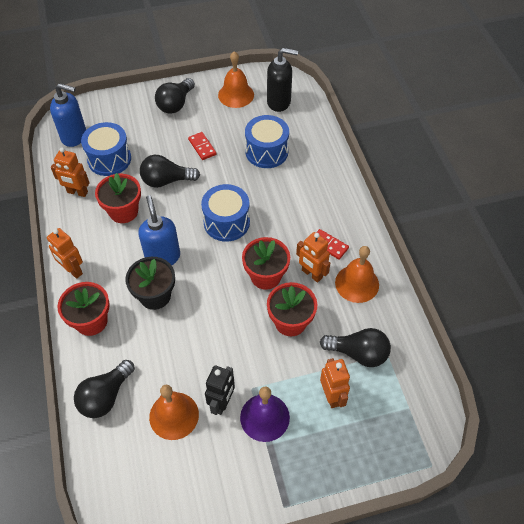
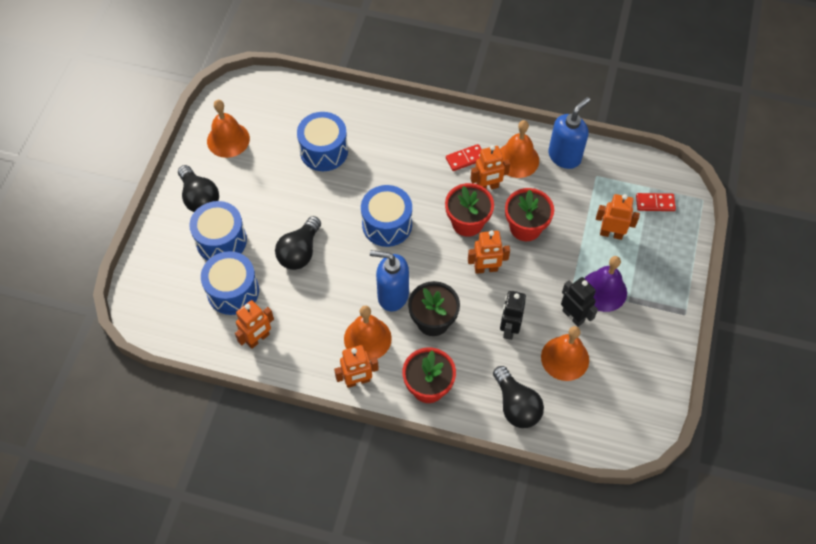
camera: 60 degrees left, 5 degrees up
(74, 136) = (174, 312): blue soap dispenser -> blue soap dispenser (564, 156)
(114, 259) = (367, 338): none -> orange bell
(123, 211) = (313, 306): red flower pot -> none
(147, 132) = (221, 241): none -> blue drum
(179, 356) = (509, 328): none -> black robot
(202, 147) = (278, 201): red domino -> red domino (655, 203)
(228, 311) = (486, 269): none -> orange robot
(279, 102) = (267, 109): black soap dispenser -> none
(358, 353) = (584, 195): black light bulb -> none

